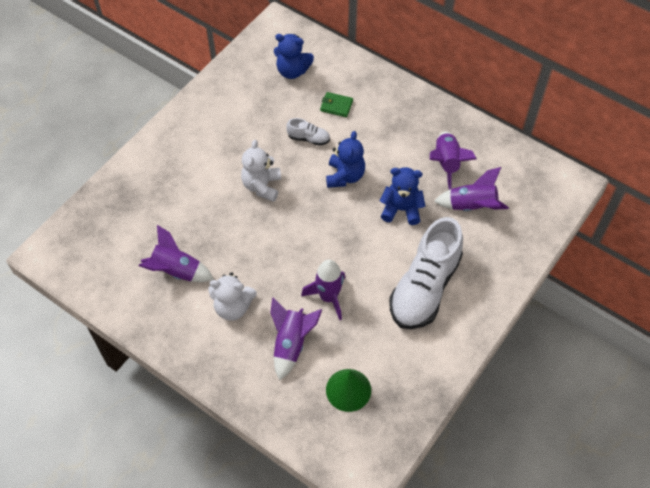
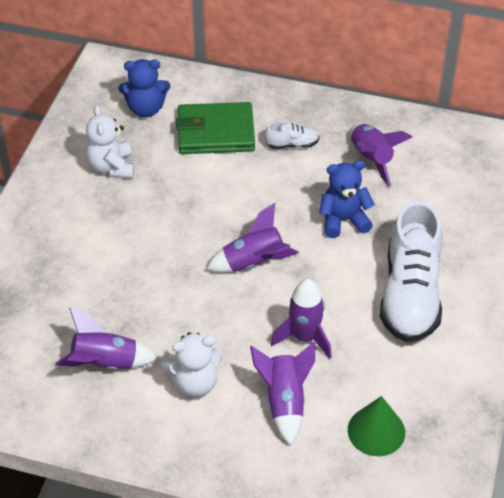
camera: 20 degrees left, 10 degrees down
(262, 186) = (167, 240): white teddy bear -> white teddy bear (112, 167)
(308, 138) = (199, 175): white shoe -> white shoe (292, 144)
(336, 106) = (215, 132): green wallet -> green wallet, size x2.14
(345, 176) = (261, 203): blue teddy bear -> none
(471, 206) = (421, 195): purple rocket -> purple rocket (253, 263)

